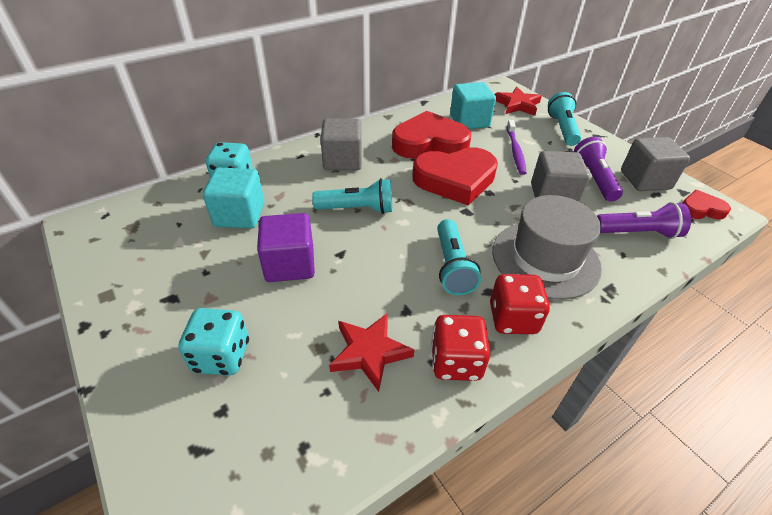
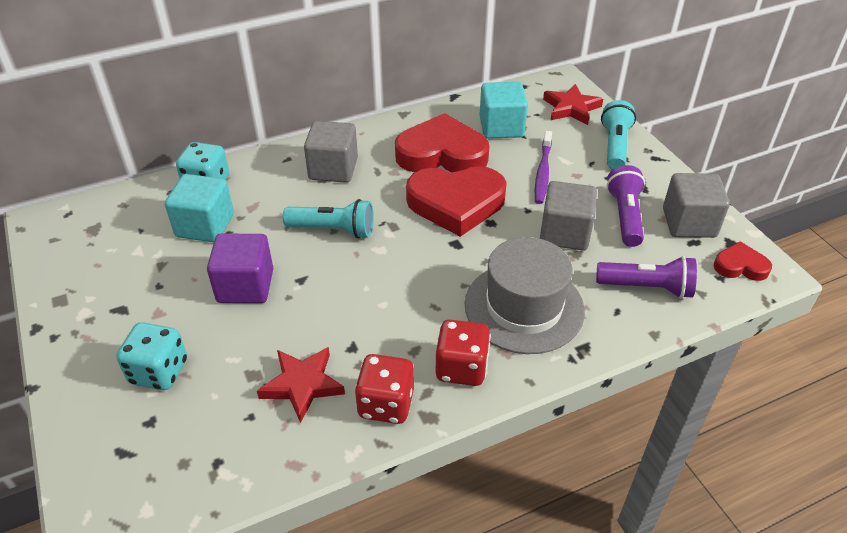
camera: 10 degrees right, 0 degrees up
(452, 266) = (416, 305): turquoise flashlight -> none

